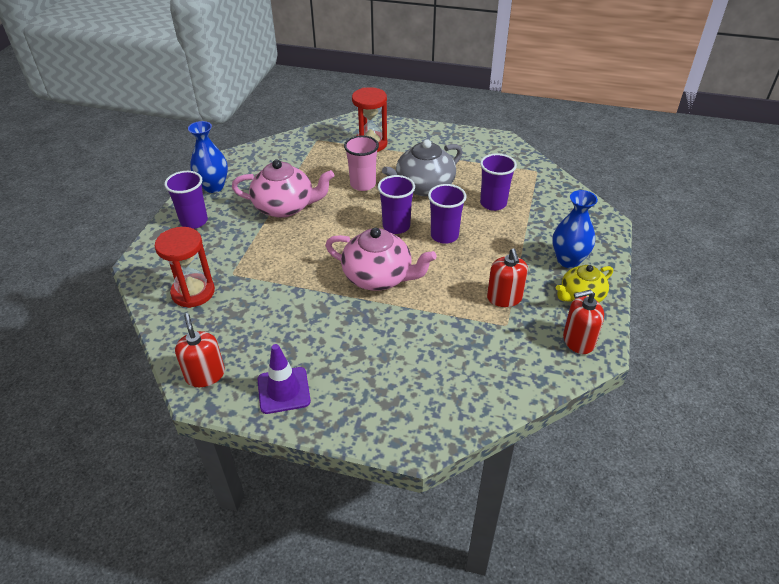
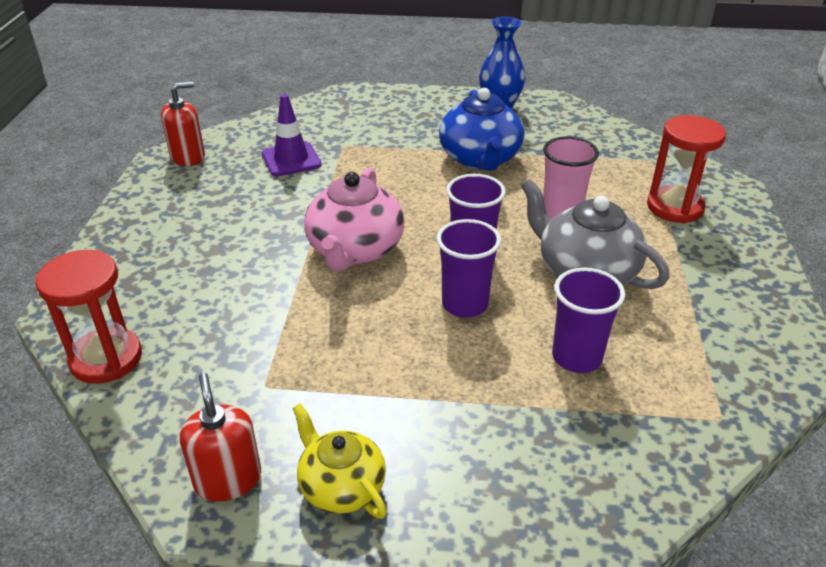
camera: 80 degrees right, 5 degrees down
(193, 292) = (309, 128): red hourglass -> red hourglass (106, 359)
(194, 221) = (429, 107): purple cup -> none
(283, 390) = (160, 206): purple traffic cone -> purple traffic cone (291, 159)
(285, 207) = (480, 159): pink teapot -> blue teapot
(504, 298) = (326, 381): red soap dispenser -> none
(568, 260) = (440, 469): blue vase -> none

